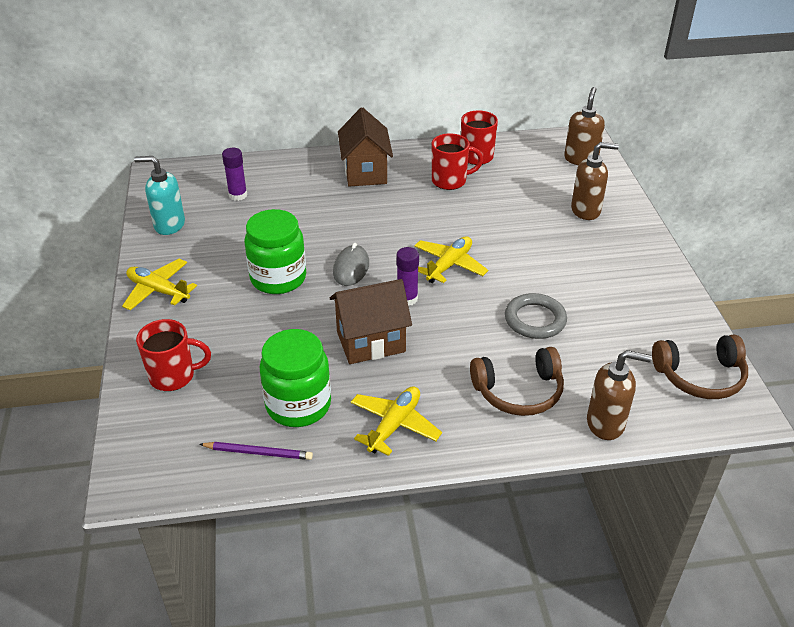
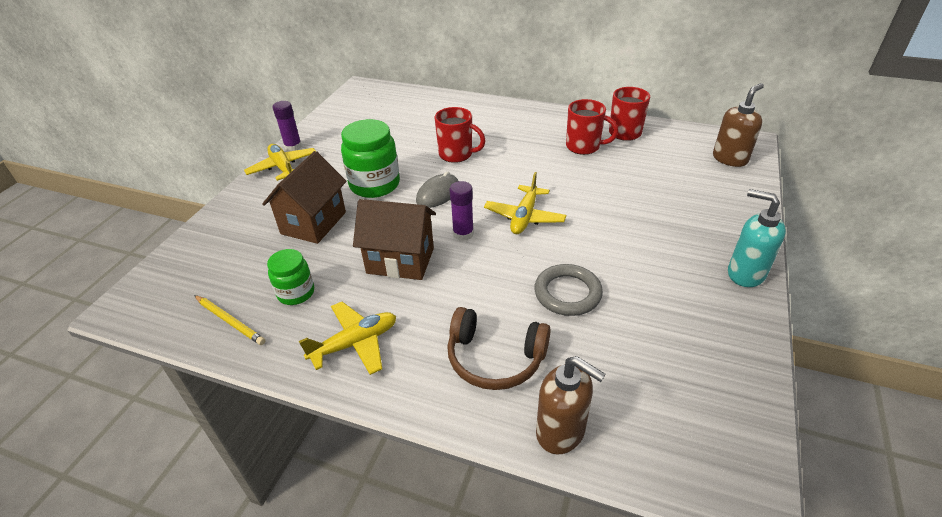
camera: 30 degrees right, 0 degrees up
(169, 225) = (335, 124): turquoise soap dispenser -> turquoise soap dispenser (745, 273)
(174, 376) = (232, 235): red mug -> red mug (457, 154)
(238, 195) = (401, 115): purple glue stick -> purple glue stick (293, 147)
(258, 452) = (230, 321): purple pencil -> yellow pencil
(298, 405) = (296, 293): green jar -> green jar, size x0.60
(365, 172) = (515, 122): brown house -> brown house (314, 223)
(449, 265) = (524, 217): yellow plane -> yellow plane turned 135 degrees clockwise
(586, 210) = (701, 206): brown soap dispenser -> none
(700, 376) = (714, 424): brown headphones -> none

